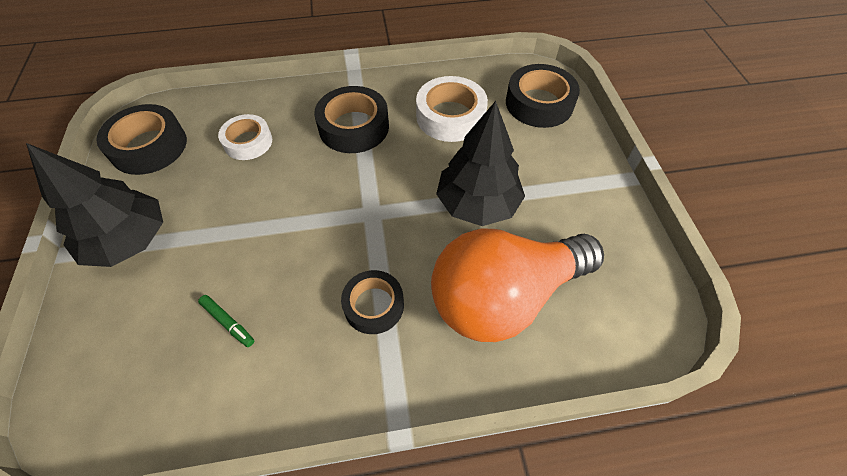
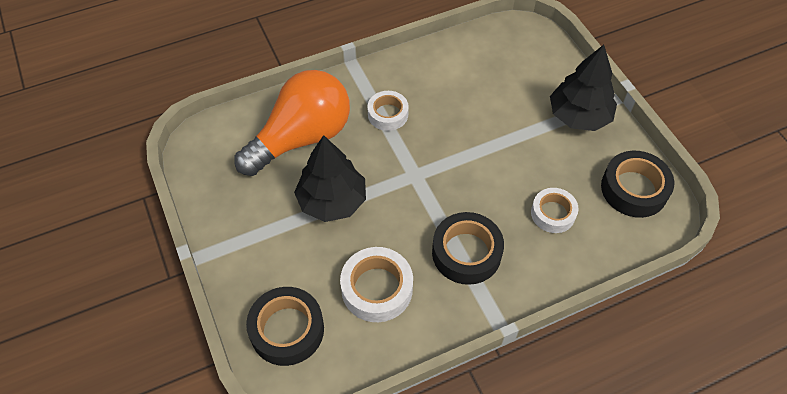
camera: 165 degrees right, 0 degrees up
(228, 322) = (475, 86): green marker -> none
(374, 305) = (388, 114): black tape -> white tape

